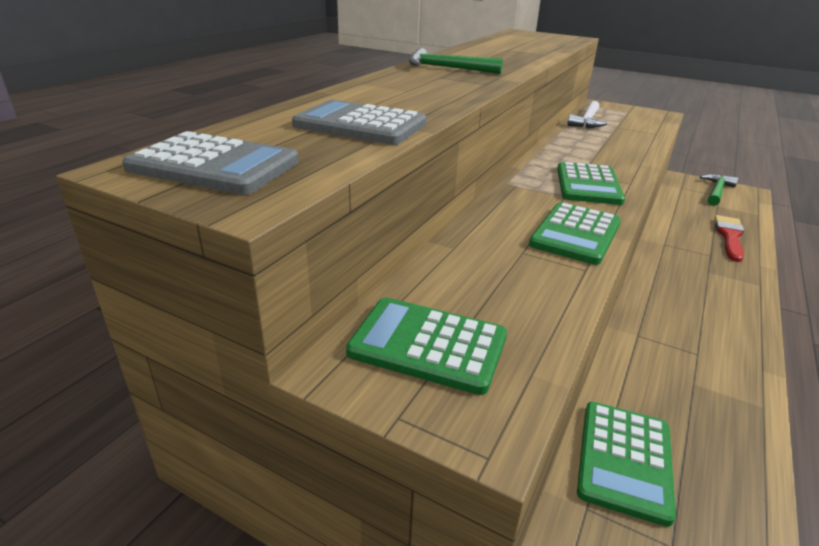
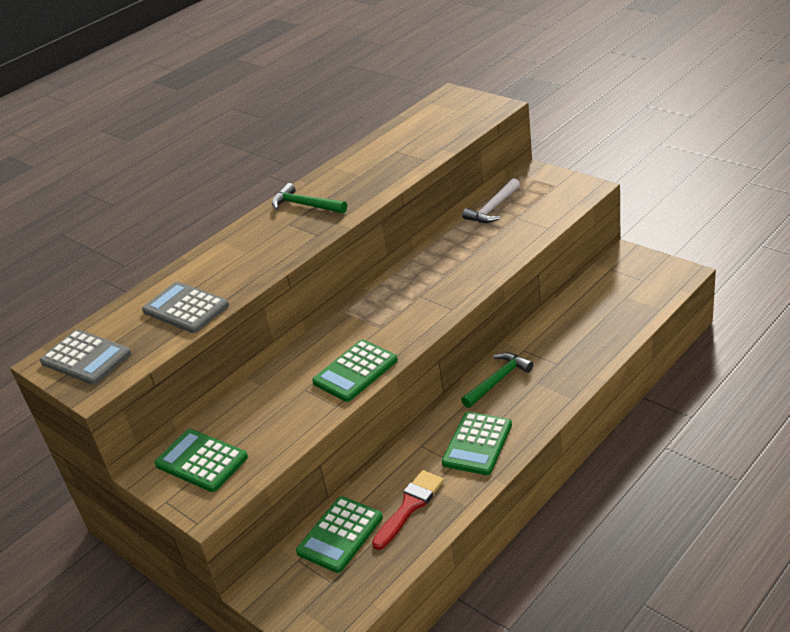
camera: 20 degrees right, 5 degrees up
(588, 185) = (411, 313): green calculator -> green calculator (477, 444)
(716, 191) = (645, 274): green hammer -> green hammer (497, 380)
(729, 236) = (598, 340): red brush -> red brush (410, 506)

